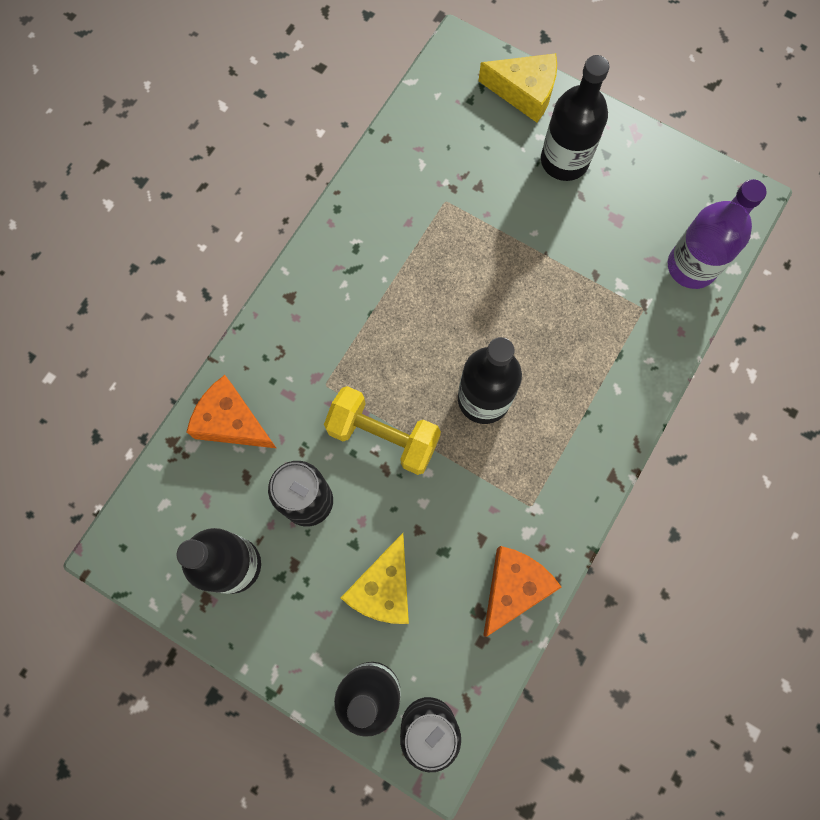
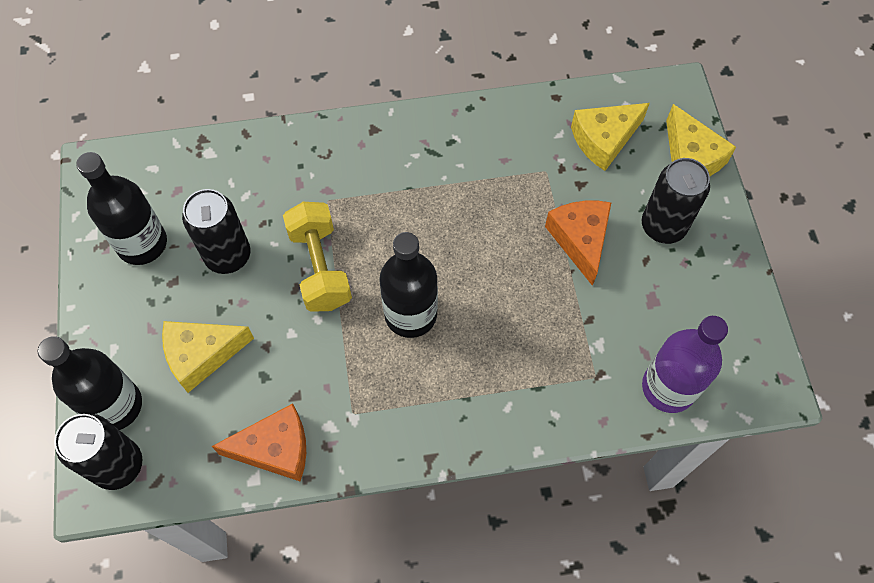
camera: 50 degrees right, 10 degrees down
(232, 422) = (247, 164): orange cheese -> orange cheese (580, 240)
(455, 137) = (604, 140): none -> yellow cheese
(564, 160) = (663, 226): black bottle -> black can

